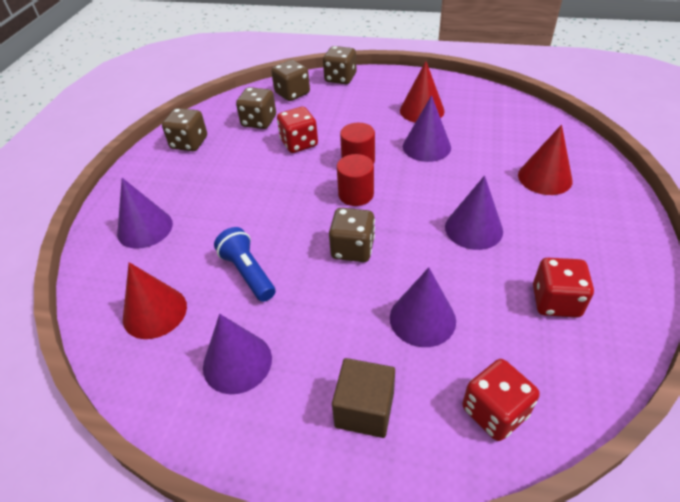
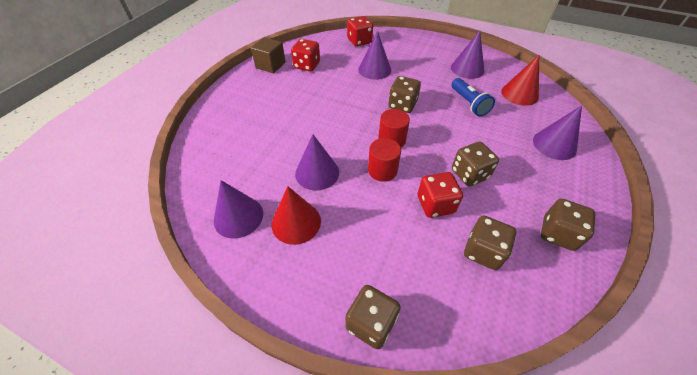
camera: 170 degrees left, 5 degrees up
(292, 93) = (443, 302): brown dice -> brown dice (469, 174)
(364, 409) = (410, 48): brown cube -> brown cube (270, 65)
(473, 229) = (323, 103): purple cone -> purple cone (238, 216)
(545, 177) = (249, 126): red cone -> none

